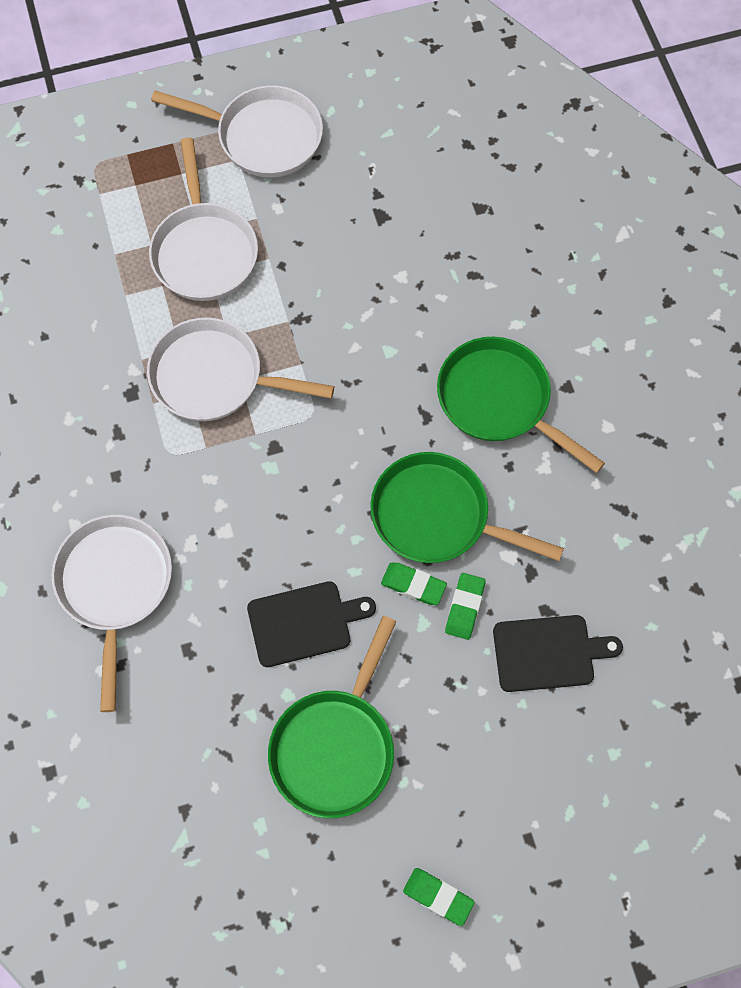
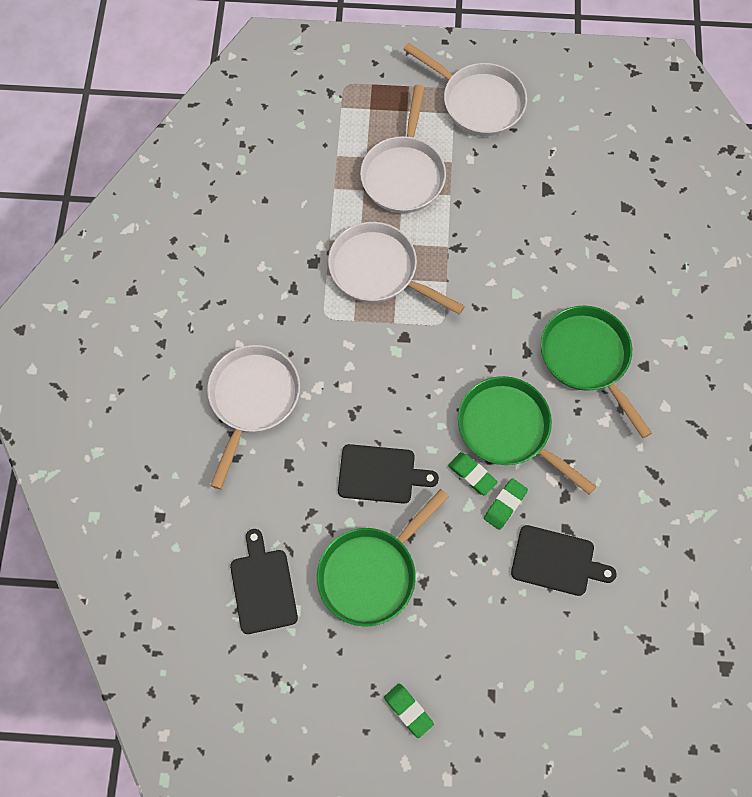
camera: 20 degrees right, 0 degrees up
(209, 812) = (263, 587): none -> black cutting board

